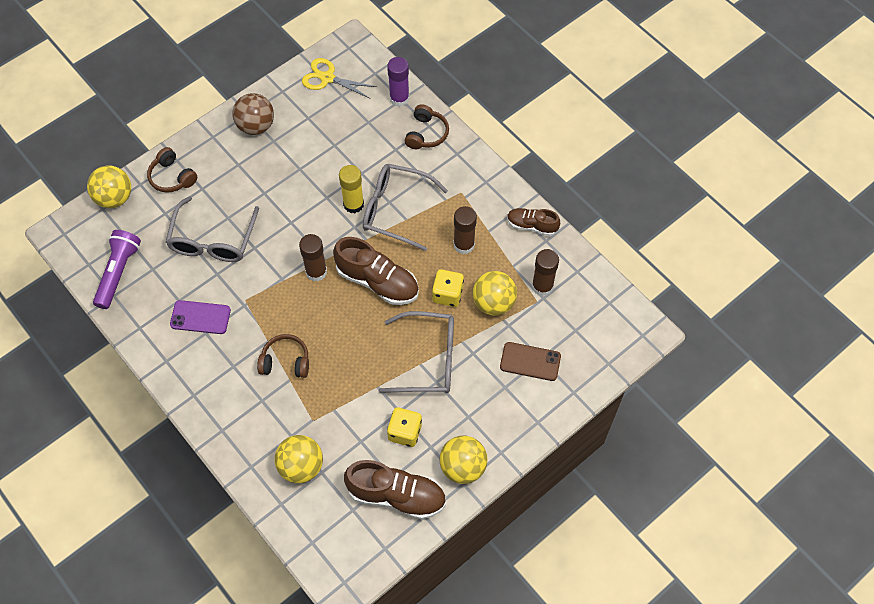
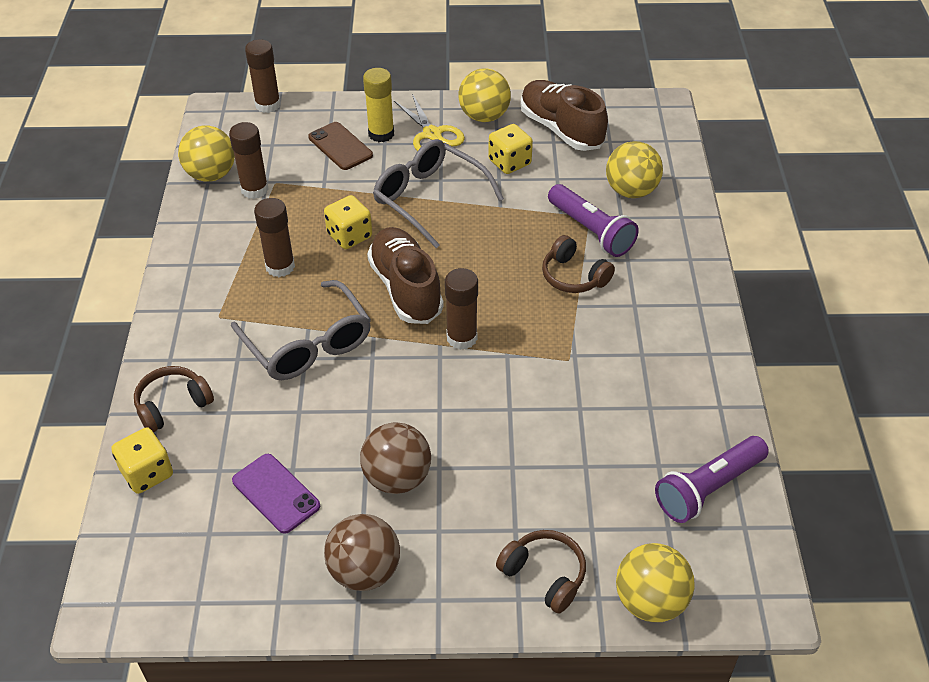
camera: 140 degrees left, 15 degrees down
(172, 177) = (544, 575): brown headphones -> brown headphones turned 45 degrees counterclockwise
(200, 317) = (636, 373): purple phone -> purple phone (276, 493)
(213, 240) = (554, 450): grey glasses -> none
(280, 174) = (397, 478): none -> brown ball
(302, 408) = (591, 231): none -> purple flashlight
(327, 78) = (199, 575): yellow scissors -> yellow scissors (432, 134)
(353, 204) = (347, 381): yellow glue stick -> yellow glue stick (381, 134)
(399, 98) = (147, 473): purple glue stick -> yellow dice
(493, 303) = (315, 204): yellow ball -> yellow ball (211, 175)
(532, 225) = (193, 241): brown shoe -> none
(620, 362) = (268, 105): none -> brown glue stick

